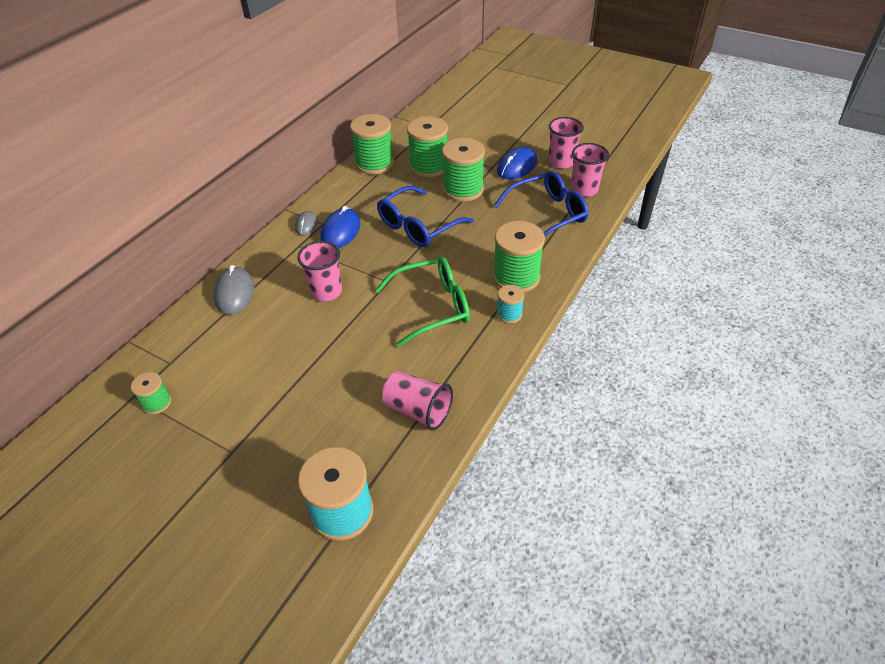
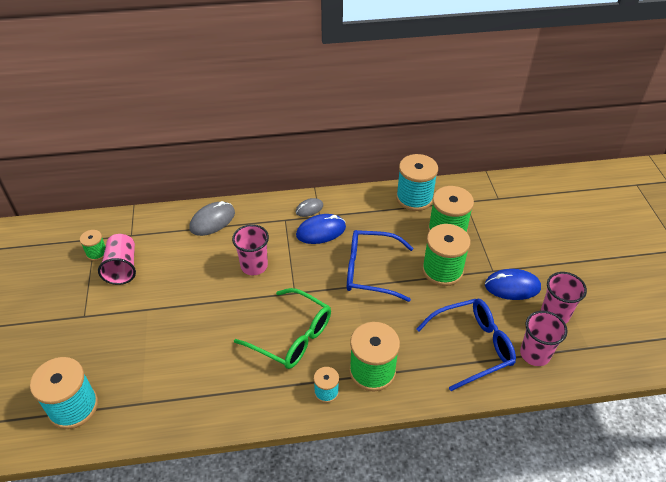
camera: 50 degrees right, 0 degrees up
(374, 164) = (414, 198): green spool -> turquoise spool
(417, 410) = (185, 394): pink cup -> pink cup (122, 268)
(548, 214) = (473, 346): blue glasses -> blue glasses turned 45 degrees counterclockwise

